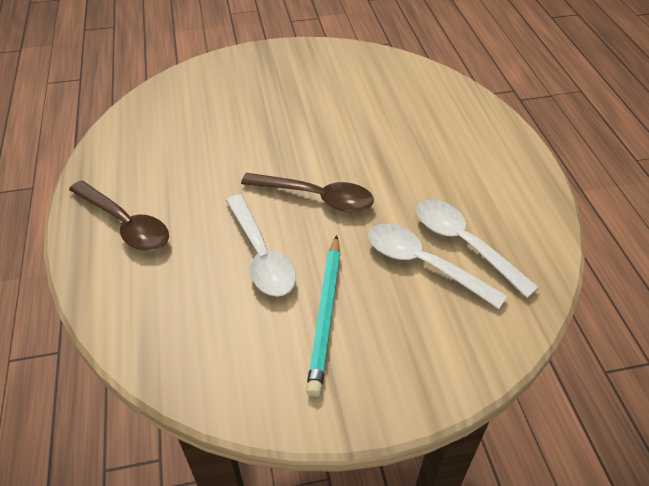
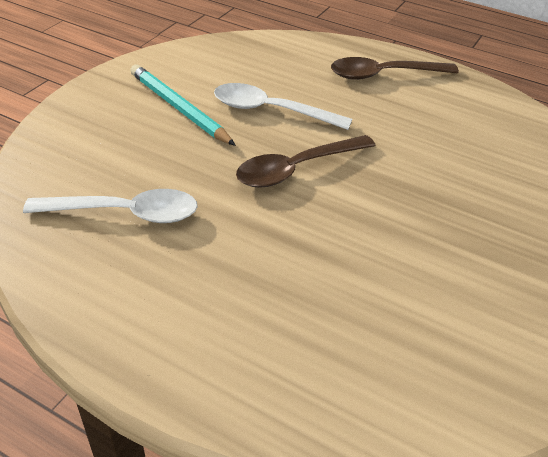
camera: 130 degrees right, 5 degrees down
(423, 264) = (144, 176): white spoon -> none

